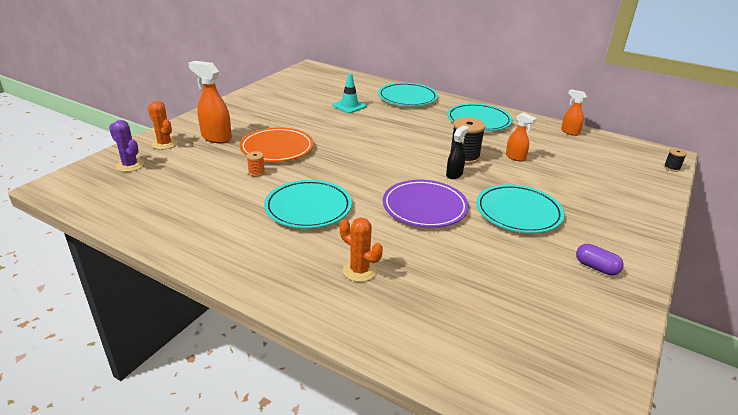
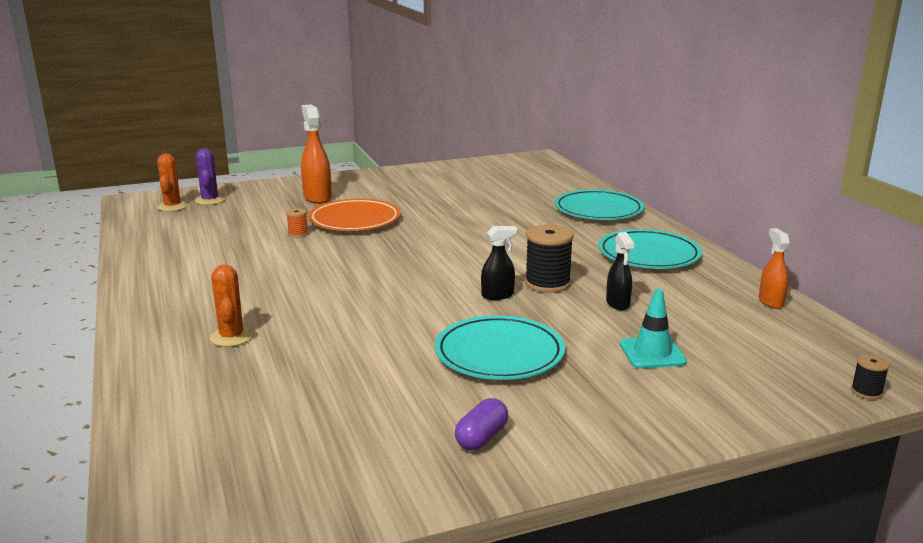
camera: 40 degrees right, 10 degrees down
(164, 144) = (265, 191): orange cactus -> orange cactus (172, 206)
(308, 208) = (287, 275): turquoise plate -> none
(349, 106) = (507, 202): turquoise traffic cone -> turquoise traffic cone (652, 353)
(424, 207) = (399, 312): purple plate -> none
(515, 157) = (618, 304): orange spray bottle -> black spray bottle
(596, 267) = (481, 438): purple capsule -> purple capsule turned 45 degrees clockwise

